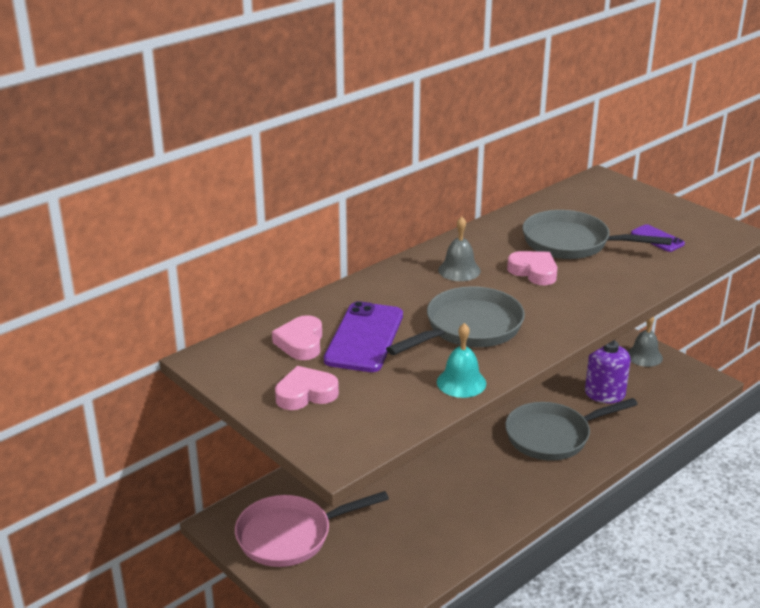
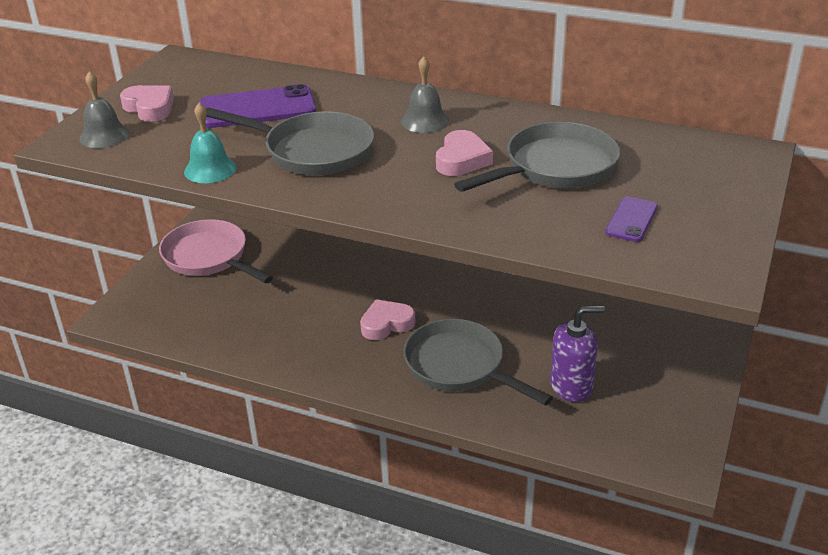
camera: 65 degrees right, 5 degrees up
(301, 343) = (229, 85): pink heart -> pink heart (386, 324)
(572, 243) = (554, 168): grey pan -> grey pan turned 60 degrees clockwise
(644, 356) = (685, 400): grey bell -> grey bell (104, 135)

